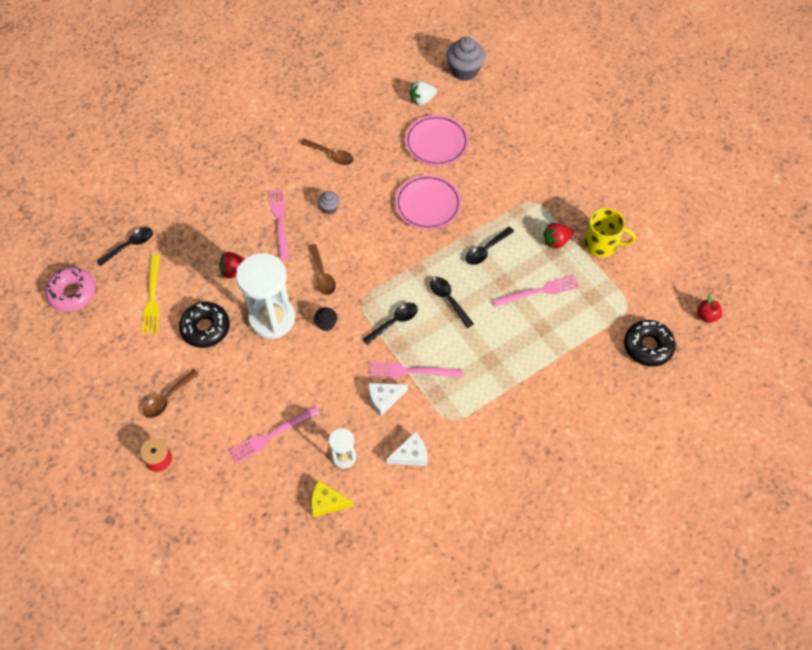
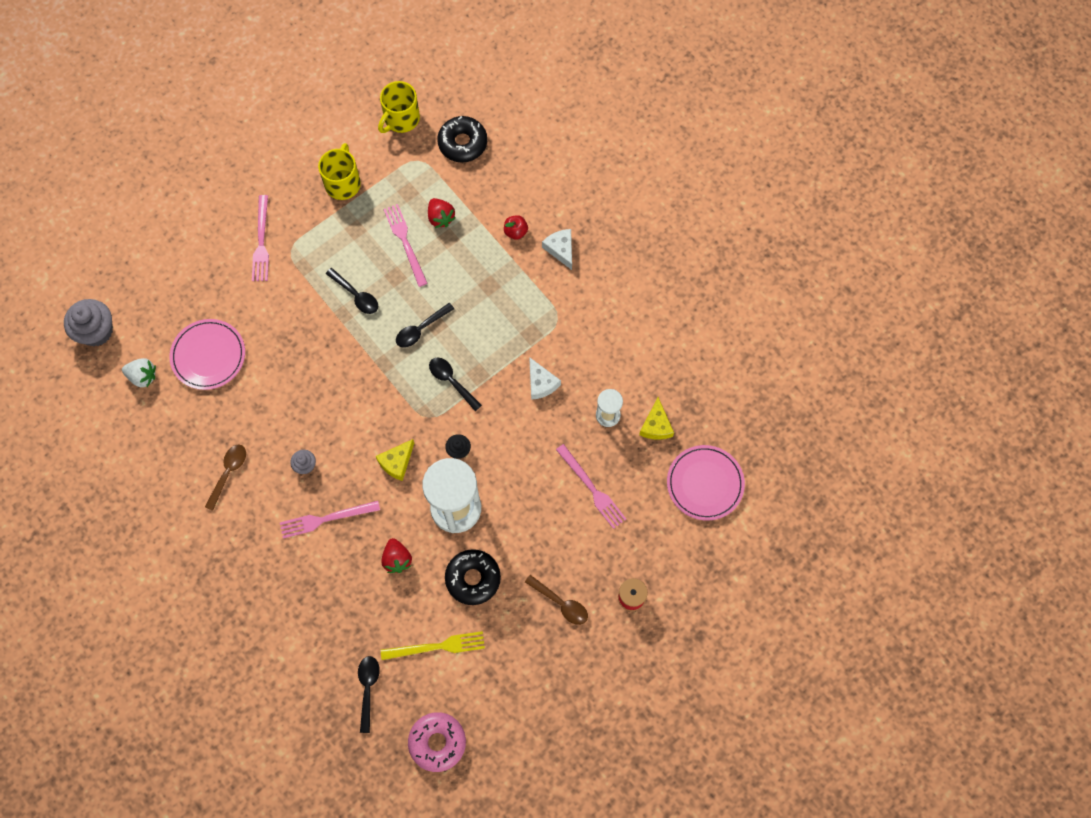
camera: 95 degrees left, 10 degrees up
(130, 245) = (368, 689): black spoon -> black spoon turned 45 degrees clockwise
(322, 275) = (397, 462): brown spoon -> yellow cheese
(411, 371) = (508, 359): pink fork -> pink fork (261, 242)
(411, 455) = (599, 353): white cheese -> white cheese (560, 249)
(422, 100) = (143, 376): white strawberry -> white strawberry turned 45 degrees counterclockwise
(428, 204) = (297, 359): pink plate -> pink plate (705, 483)
(556, 241) = (342, 226): red strawberry -> red strawberry (440, 218)
(673, 294) = (401, 119): none -> yellow mug
(706, 316) = (424, 90): red apple -> red apple (515, 232)

